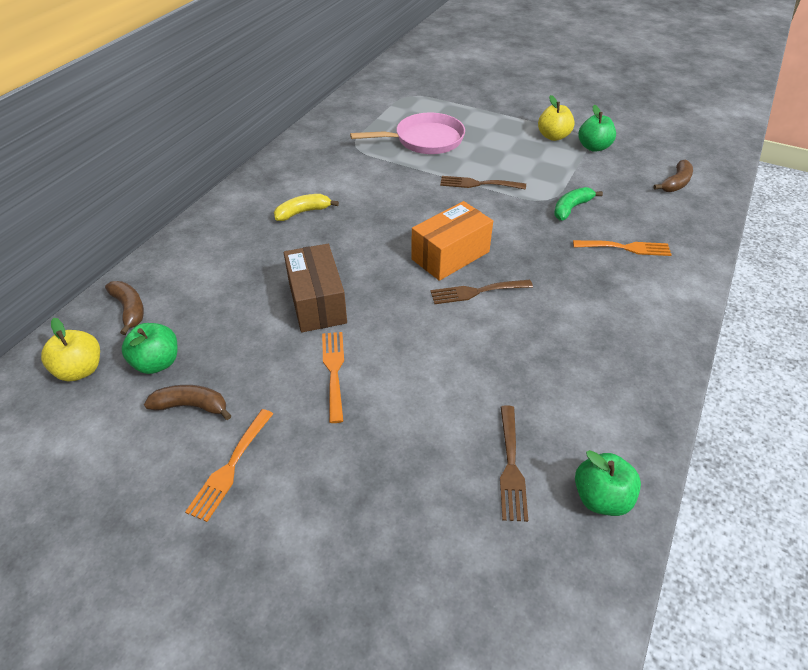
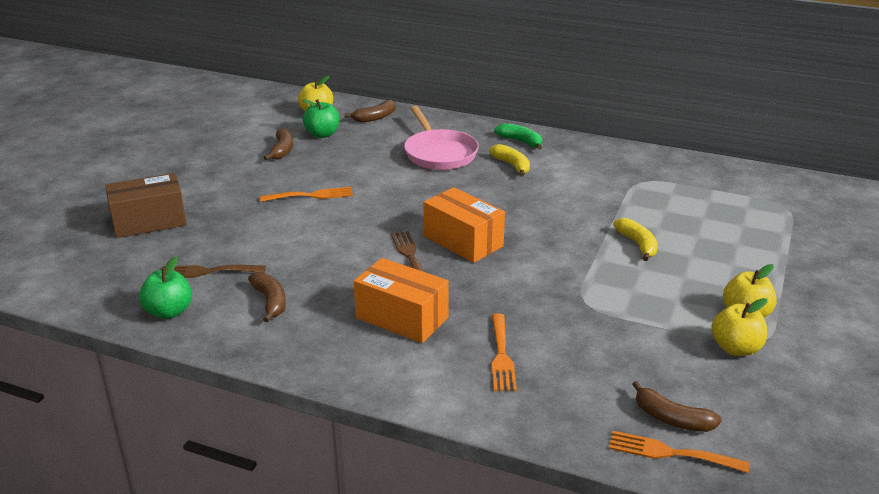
camera: 85 degrees right, 15 degrees down
(230, 467) = (229, 169): orange fork -> orange fork (670, 453)
(317, 302) = (388, 182): brown box -> brown box (149, 222)
(425, 140) = (679, 220): pink pan -> pink pan (439, 153)
(460, 164) = (637, 244): none -> yellow banana
(478, 184) = (599, 256): brown fork -> none
(568, 400) = (270, 301): none -> brown banana
(571, 208) = (572, 320): green banana -> green banana (520, 141)
(583, 301) = (402, 318): none -> orange box
(593, 147) = (735, 348): green apple -> yellow apple

